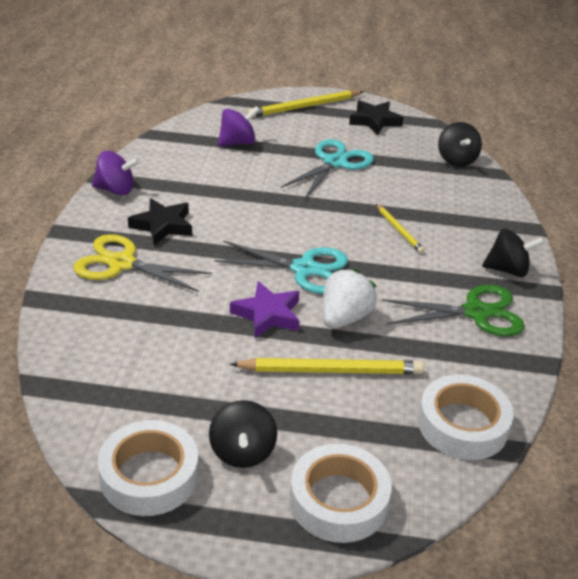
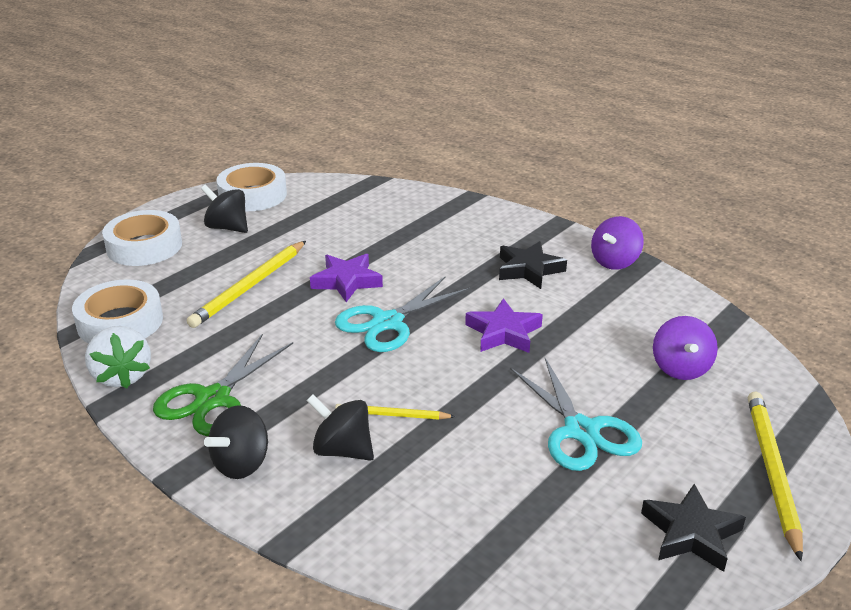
camera: 125 degrees right, 5 degrees down
(122, 263) = (485, 237): yellow scissors -> none
(263, 214) = (503, 332): none -> purple star
(344, 318) = (298, 317): white strawberry -> white strawberry (122, 376)
(456, 160) = (511, 568): black spinning top -> black spinning top (342, 450)

